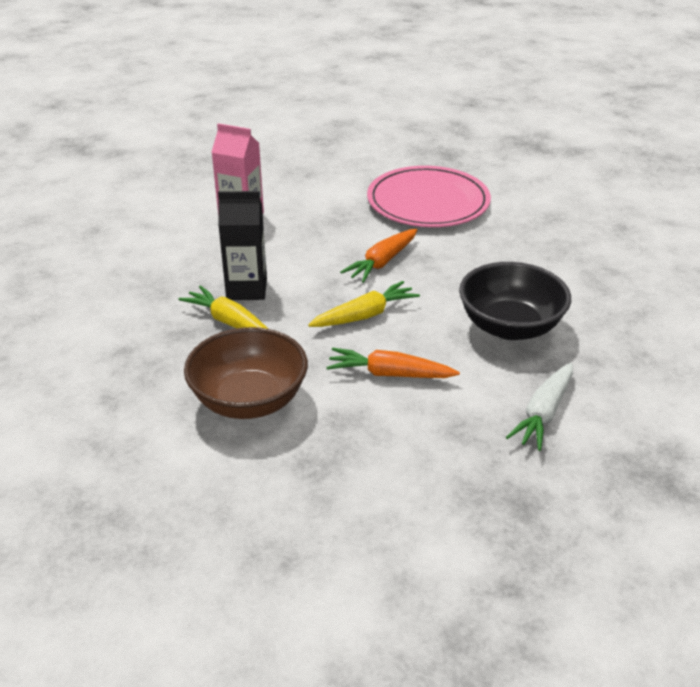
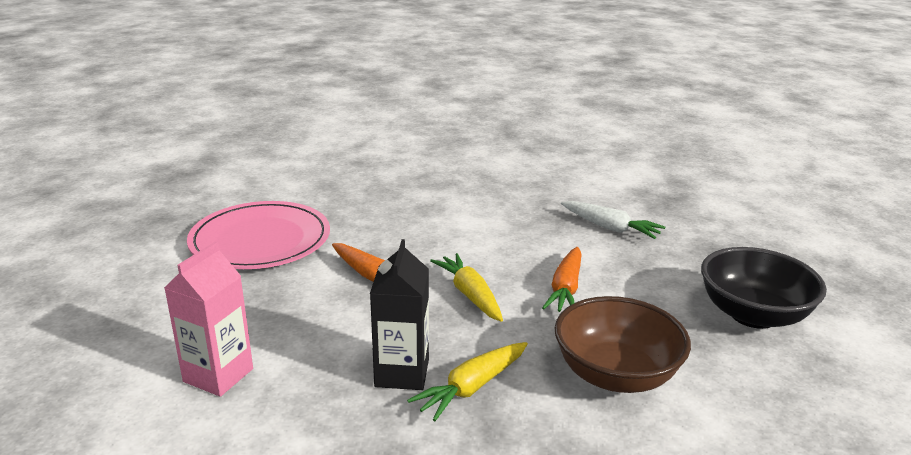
camera: 85 degrees left, 10 degrees down
(510, 327) = (497, 226): black bowl -> black bowl (753, 315)

